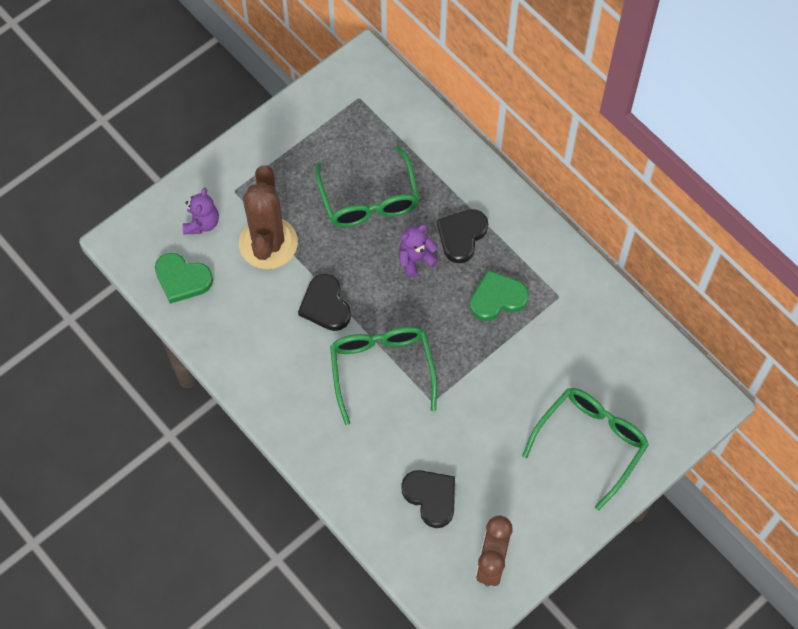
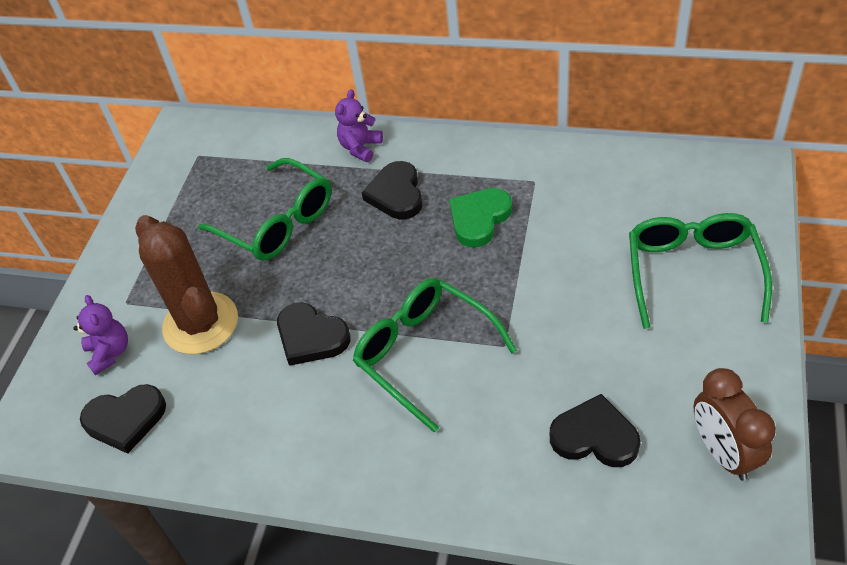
camera: 30 degrees left, 15 degrees down
(182, 279) = (125, 419): green heart -> black heart
(415, 259) = (369, 239): purple teddy bear -> purple teddy bear (360, 148)

